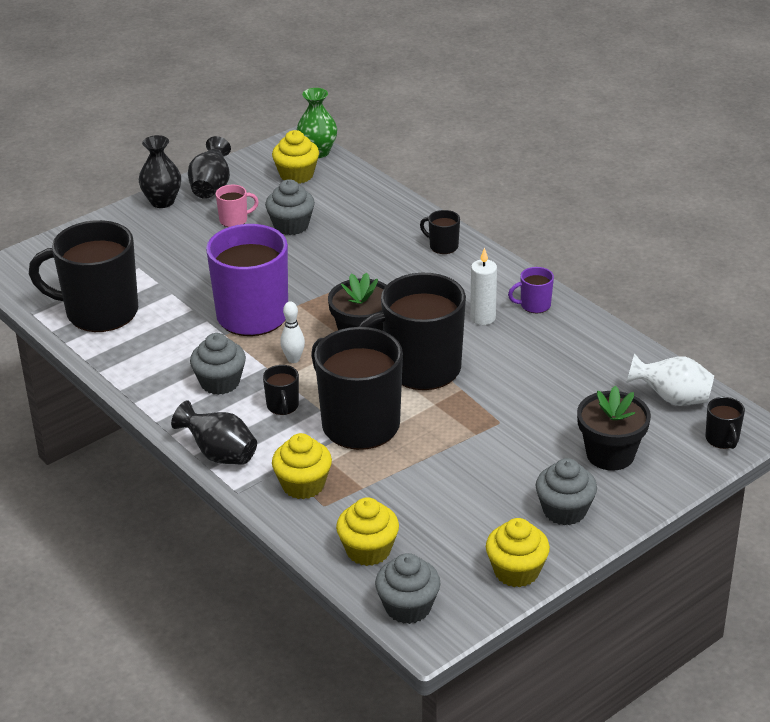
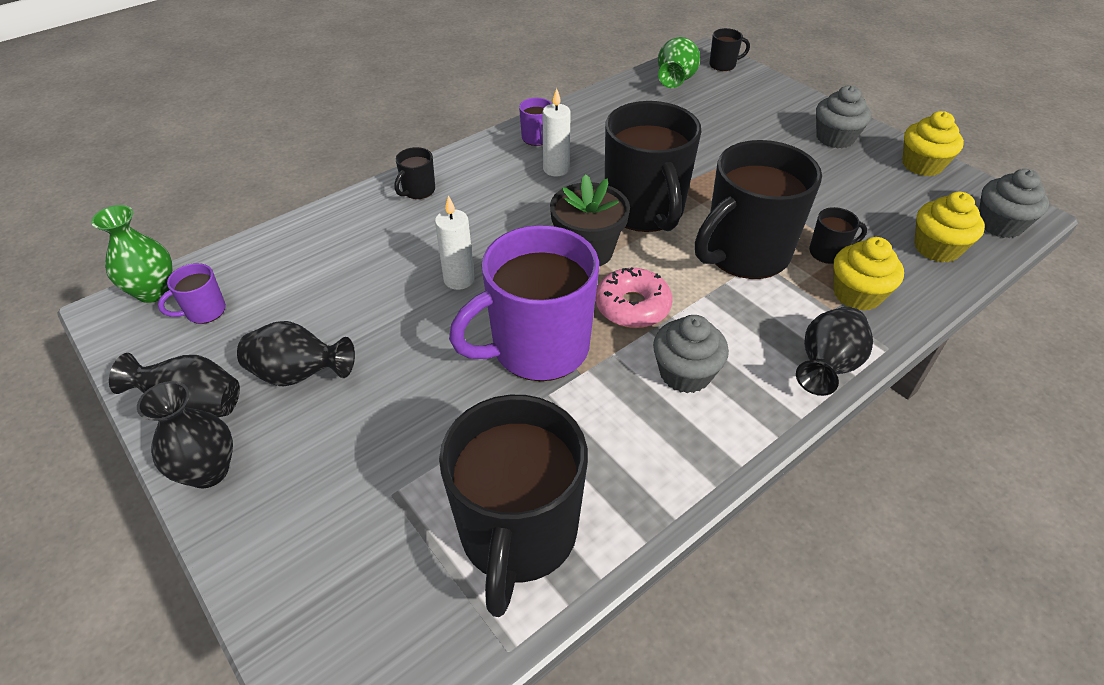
camera: 90 degrees left, 10 degrees up
(234, 220) = (299, 375): pink mug -> black vase
(283, 406) = (724, 313): black mug -> black mug (828, 252)
(291, 225) = (334, 314): grey cupcake -> none
(293, 359) = (632, 306): white bowling pin -> pink donut
(296, 175) = (204, 311): yellow cupcake -> purple mug
(327, 275) = (459, 279): none -> white candle
(610, 454) = (755, 113): black flower pot -> none
(672, 399) = (675, 81): white vase -> green vase

